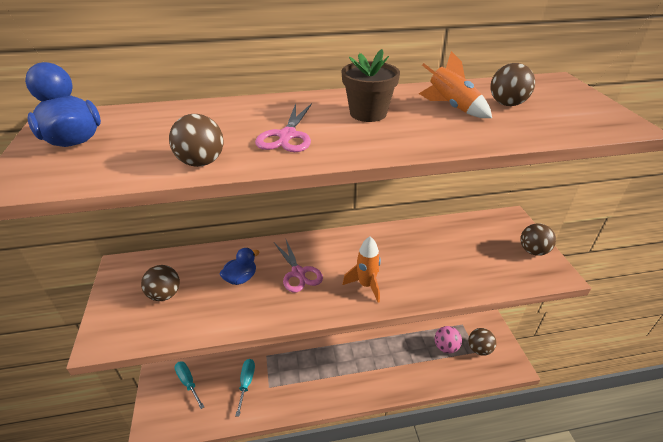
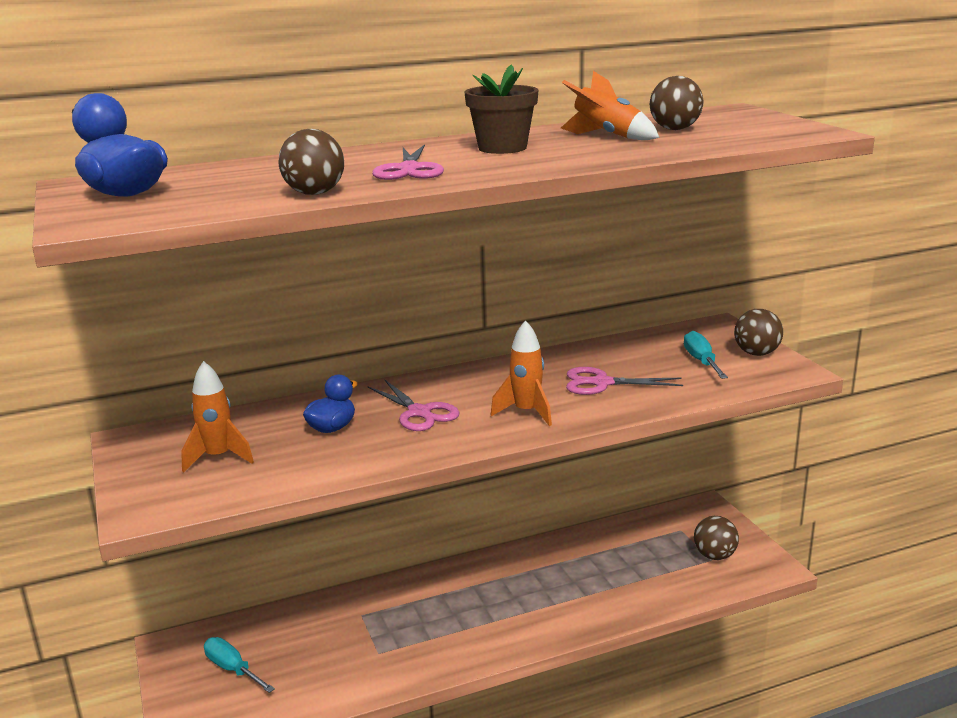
camera: 10 degrees left, 15 degrees down
(165, 294) = (218, 457): brown ball -> orange rocket
(246, 383) = (337, 654): turquoise screwdriver -> turquoise screwdriver (701, 361)
(422, 264) = (602, 383): none -> pink scissors
(445, 347) = (660, 561): pink ball -> none

